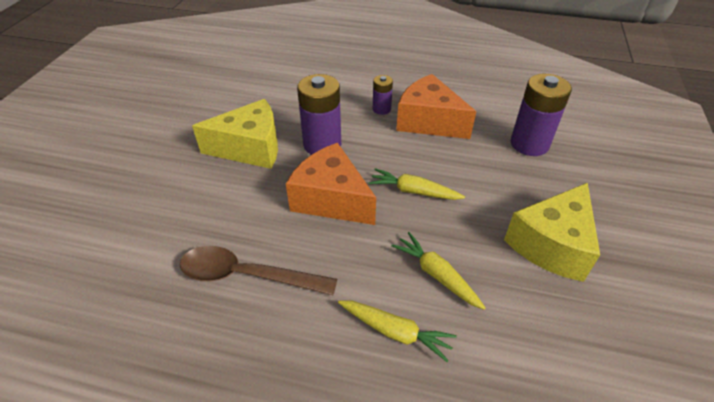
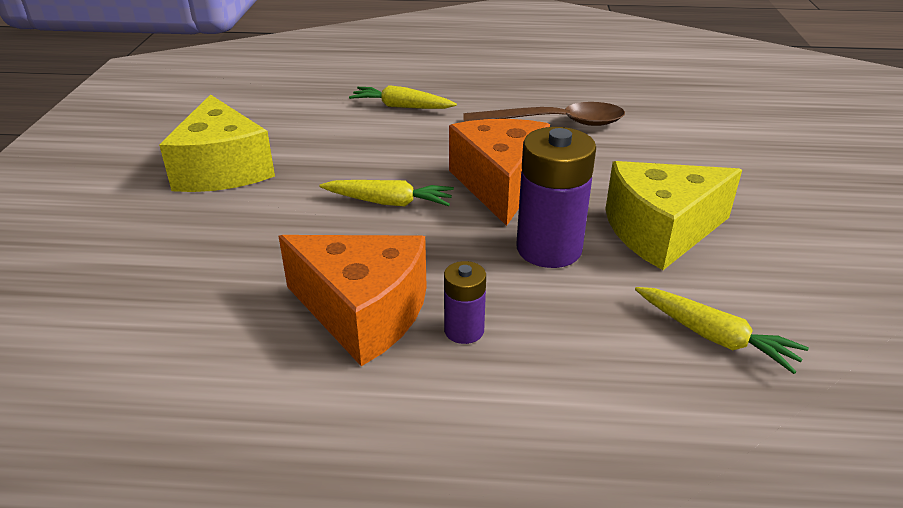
camera: 170 degrees right, 10 degrees down
(331, 199) = (499, 184): orange cheese -> orange cheese turned 120 degrees counterclockwise
(436, 274) = (362, 138): yellow carrot -> yellow carrot (715, 337)
(529, 144) = (177, 288): purple battery -> none
(551, 245) = (222, 169): yellow cheese -> yellow cheese turned 135 degrees clockwise

